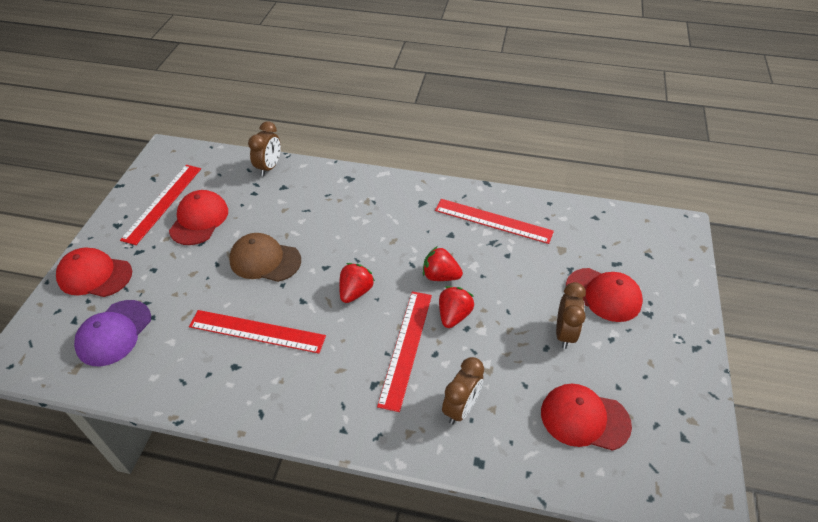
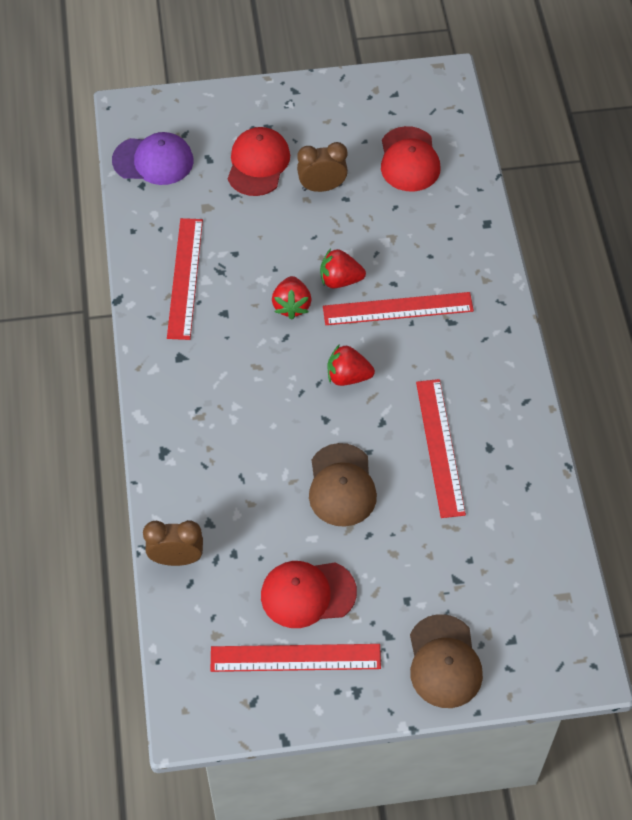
camera: 110 degrees left, 10 degrees up
(94, 275) = (444, 662): red cap -> brown cap
(114, 333) = (507, 586): purple cap -> purple cap (153, 161)
(461, 408) = (442, 248): brown clock -> none

